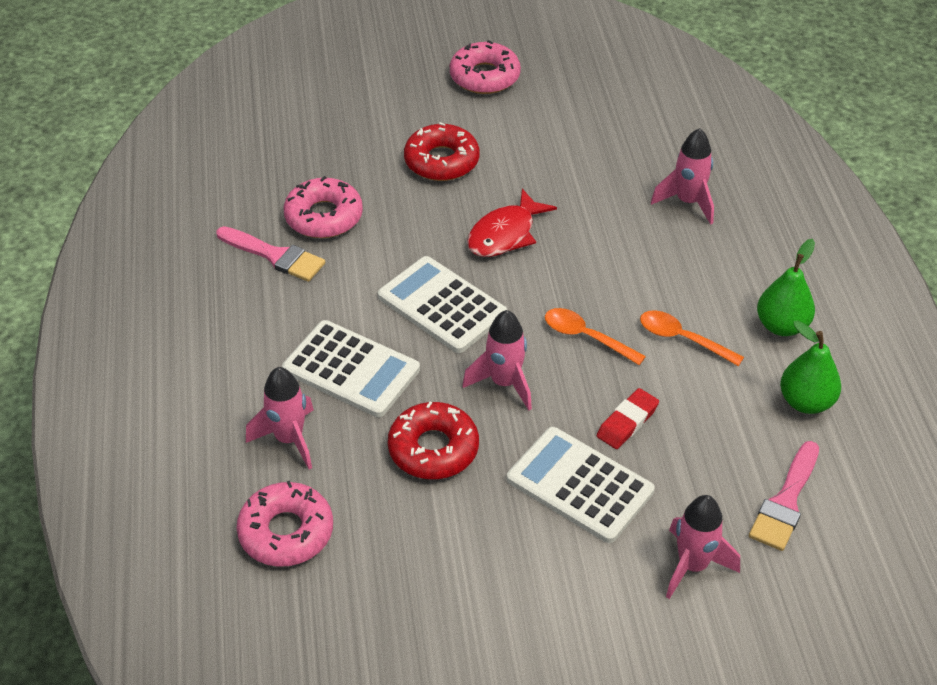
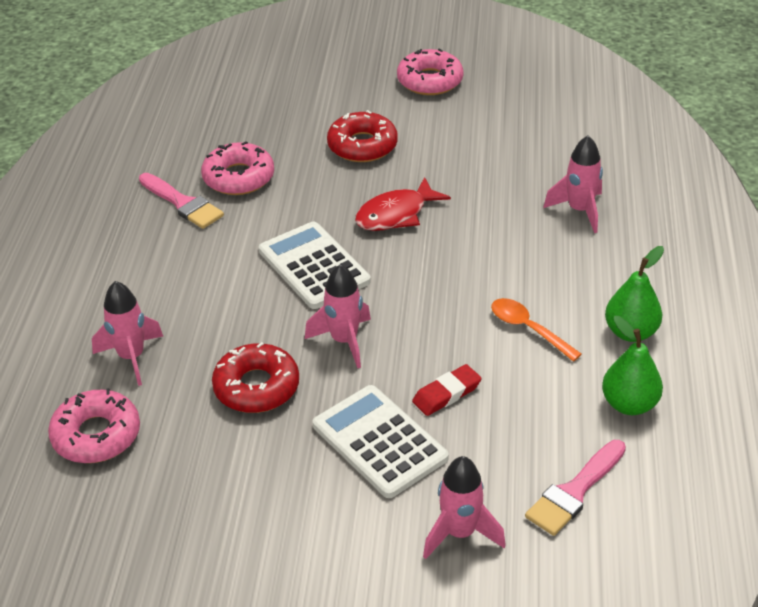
camera: 15 degrees right, 5 degrees down
(351, 369) = (210, 308): white calculator -> none
(586, 337) = (436, 313): orange spoon -> none

